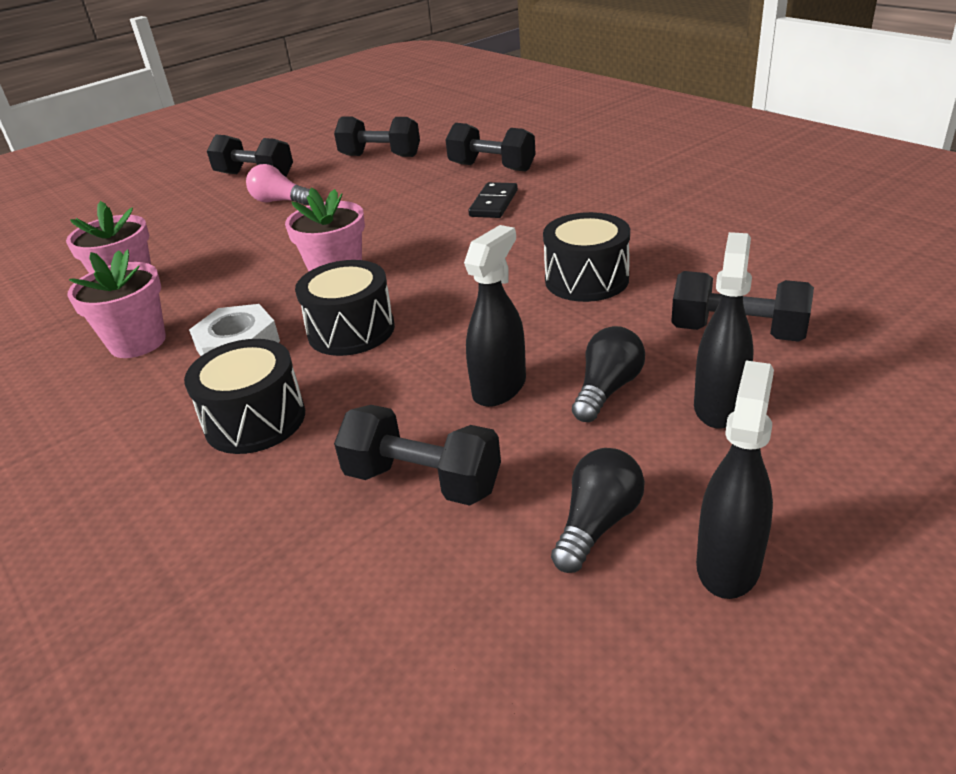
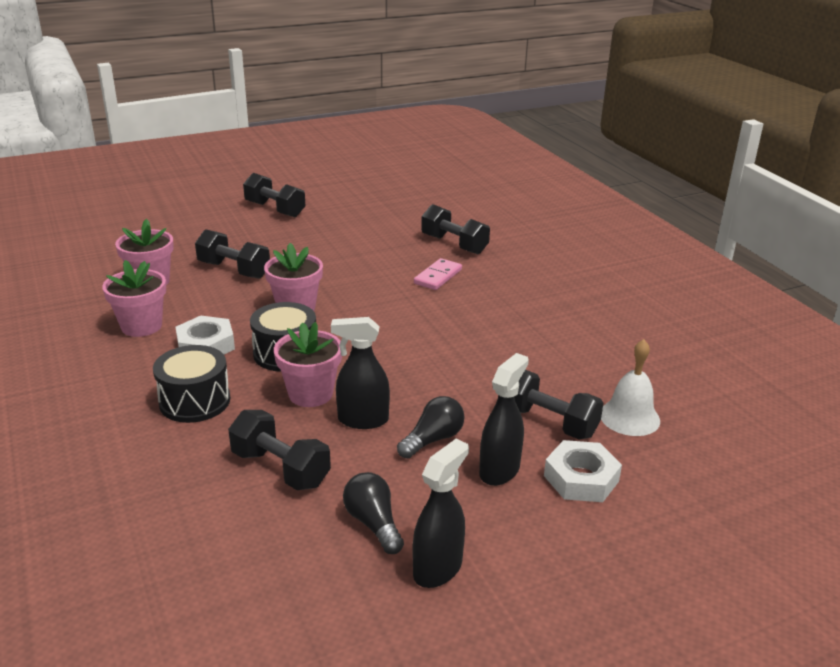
camera: 10 degrees right, 5 degrees down
(279, 201) = (283, 236): pink light bulb -> none
(380, 156) = (376, 214): black dumbbell -> black dumbbell (234, 270)
(411, 372) = (310, 394): none -> pink flower pot
(494, 203) = (438, 277): black domino -> pink domino
(499, 388) = (362, 420): black spray bottle -> black spray bottle turned 135 degrees counterclockwise
(586, 280) = (468, 356): black drum -> none
(597, 523) = (373, 523): black light bulb -> black light bulb turned 75 degrees counterclockwise
(828, 390) = (581, 478): none -> white nut
(829, 303) = (629, 417): none -> white bell

